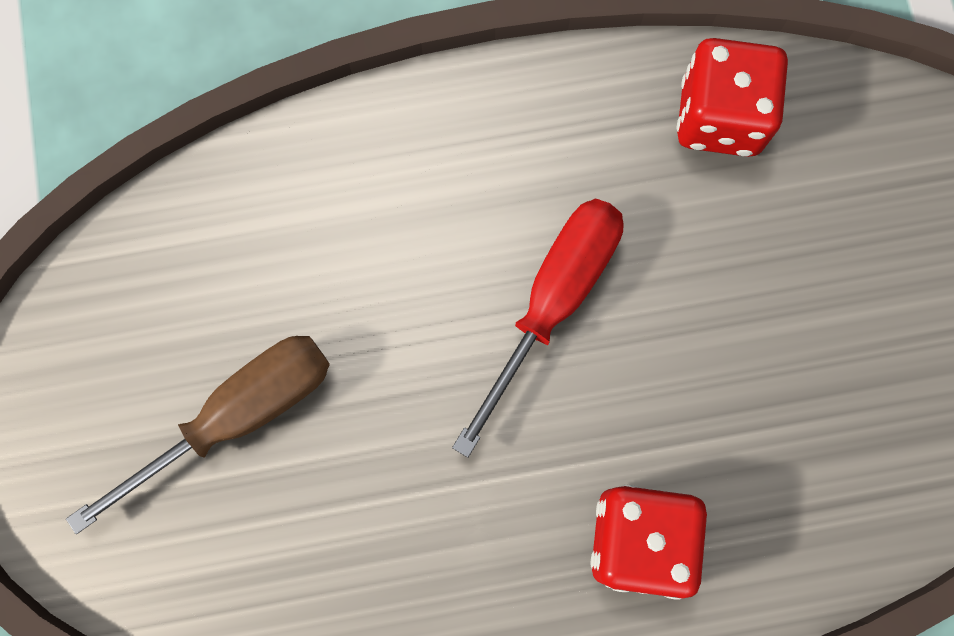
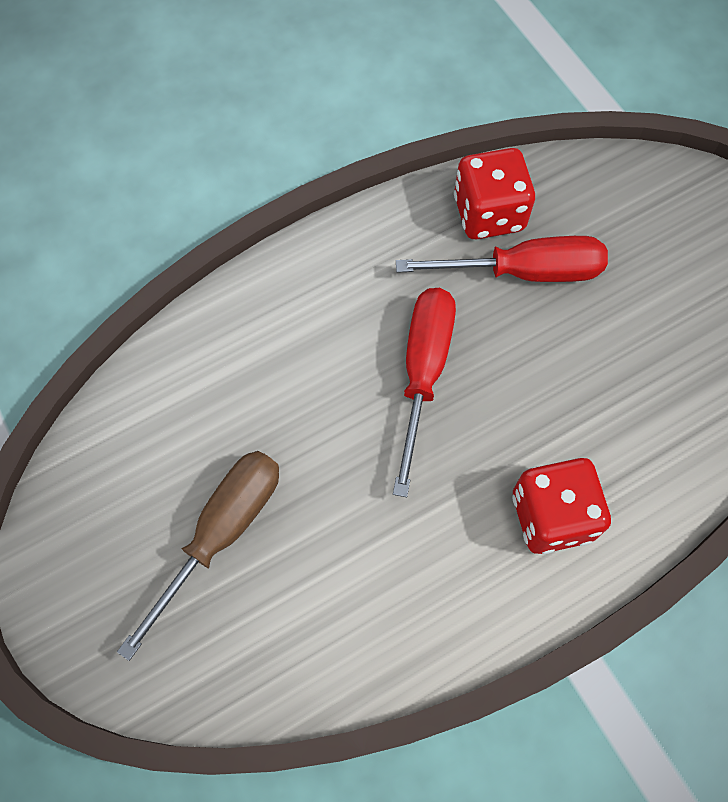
camera: 20 degrees left, 10 degrees down
(733, 212) = (524, 271): none -> red screwdriver

